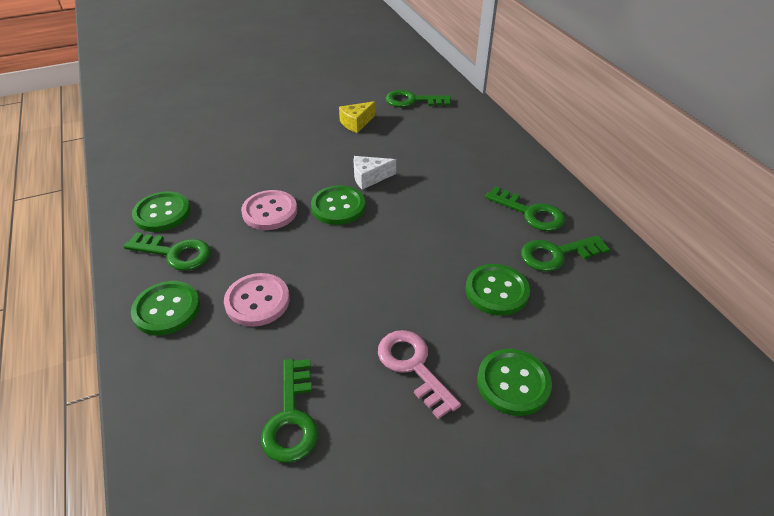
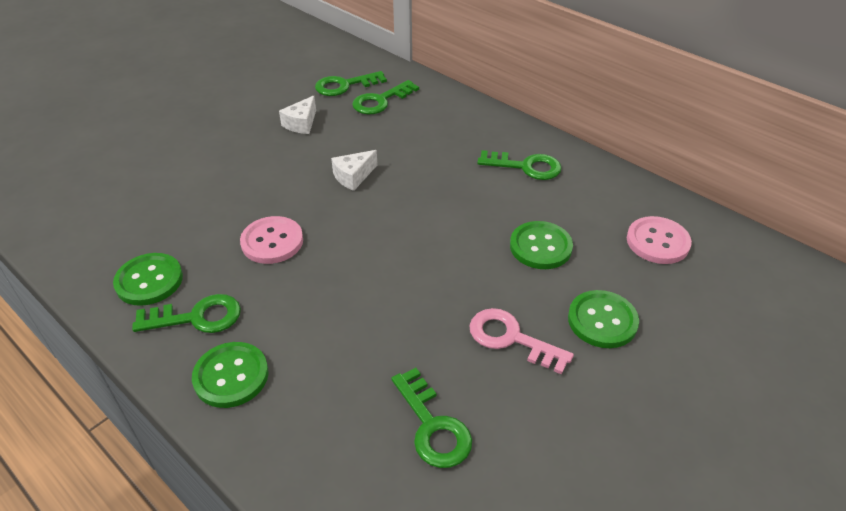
camera: 25 degrees left, 0 degrees up
(257, 301) = (323, 334): pink button -> pink button (657, 242)
(338, 207) = (341, 215): green button -> none
(356, 123) = (301, 123): yellow cheese -> white cheese
(556, 254) = (570, 198): green key -> green key (380, 101)

